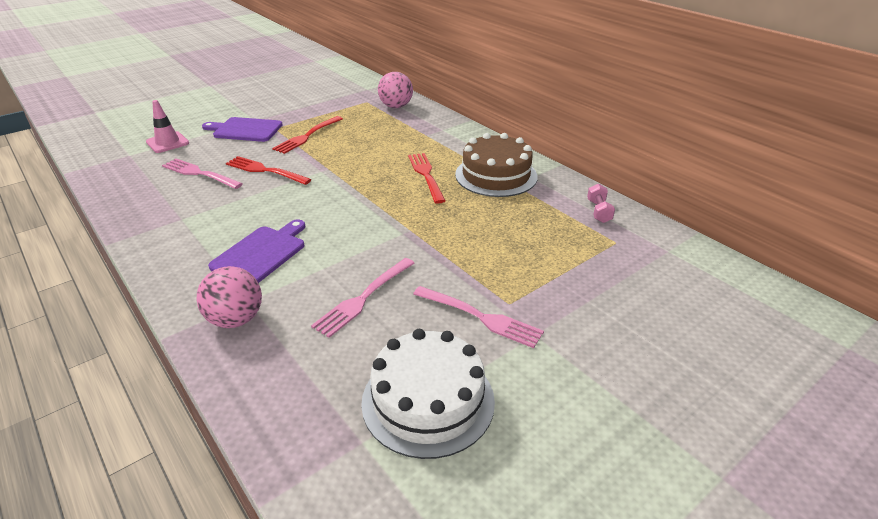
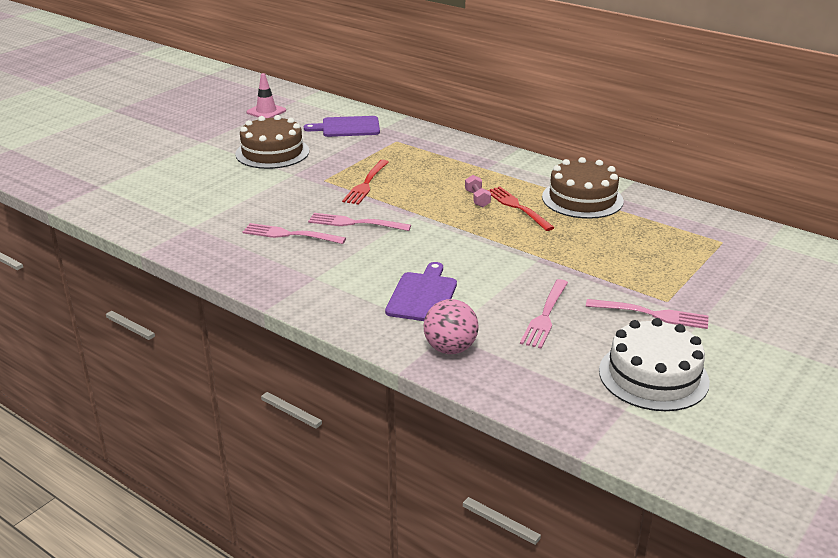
camera: 15 degrees left, 5 degrees down
(167, 142) = (222, 209): pink traffic cone -> pink traffic cone (266, 111)
(245, 130) = (293, 185): purple cutting board -> purple cutting board (347, 127)
(255, 100) = (272, 152): none -> brown cake
(265, 170) = (355, 223): red fork -> pink fork
(396, 106) = (432, 143): pink ball -> none
(599, 211) = (693, 218): pink dumbbell -> pink dumbbell (477, 199)

